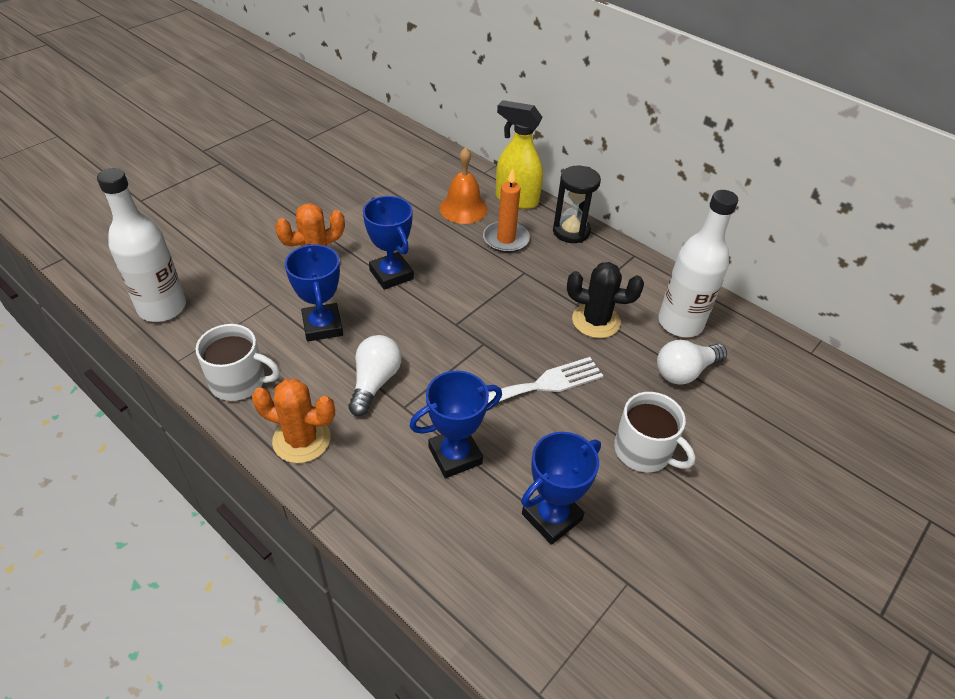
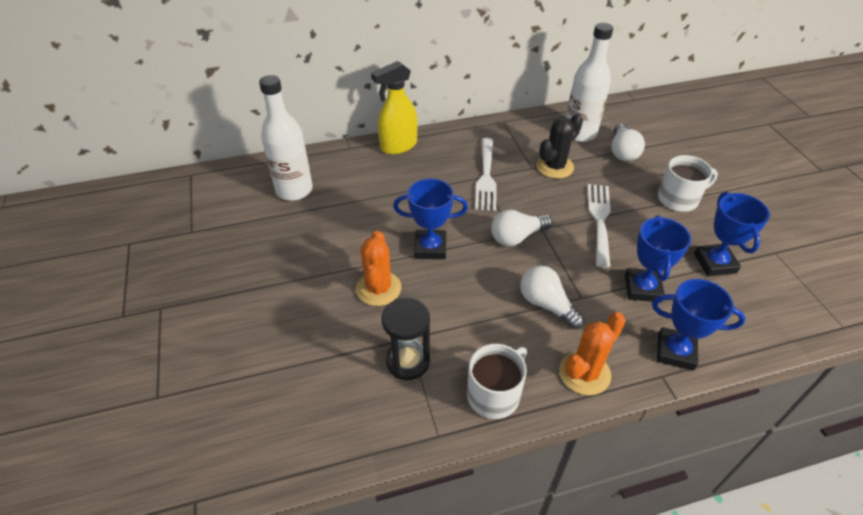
camera: 55 degrees left, 0 degrees up
(162, 308) = (353, 426): white bottle -> white bottle (294, 190)
(322, 326) = (462, 313): blue trophy -> blue trophy (675, 351)
(455, 328) = (517, 237): none -> white light bulb
(463, 208) = (384, 176): orange bell -> none
(506, 239) = (439, 170): orange candle -> none
(527, 275) = (486, 177): none -> white fork
(571, 231) = (456, 137): black hourglass -> black hourglass (408, 361)

